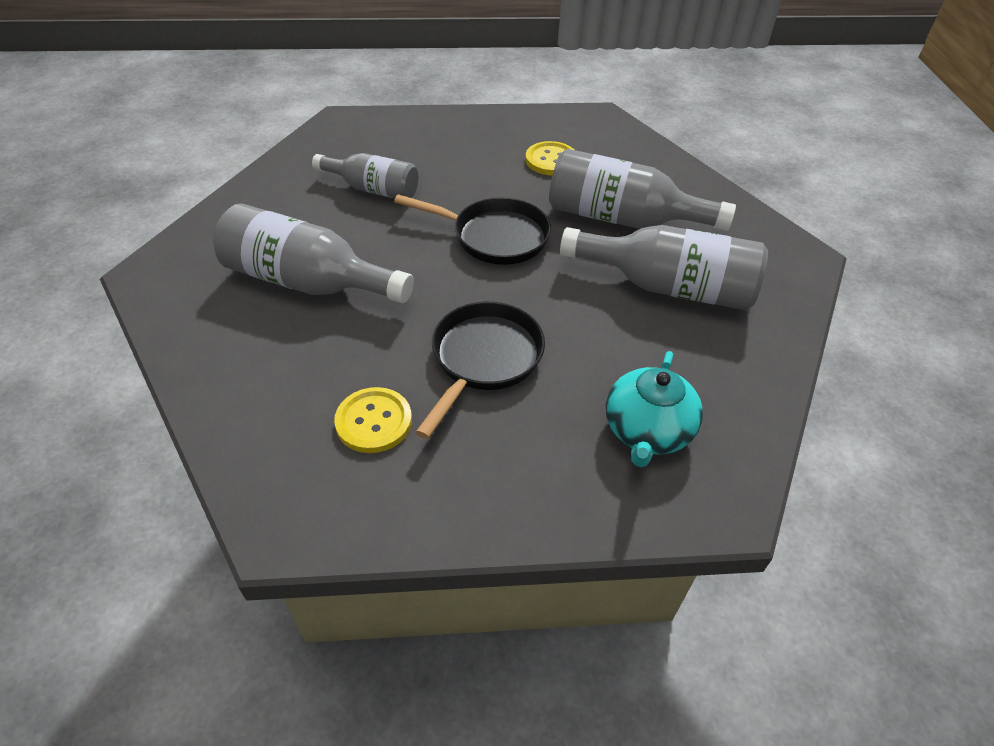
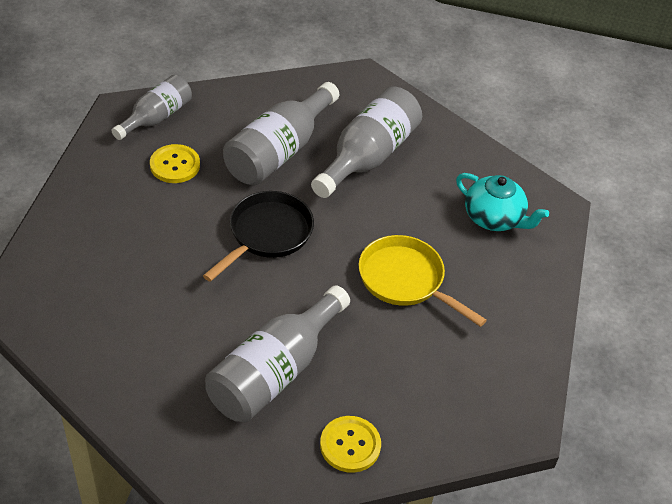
camera: 75 degrees left, 0 degrees up
(373, 189) = (156, 300): grey bottle -> grey bottle (156, 117)
(374, 421) = (445, 357): yellow button -> yellow button (350, 445)
(484, 359) = (405, 280): black pan -> yellow pan

